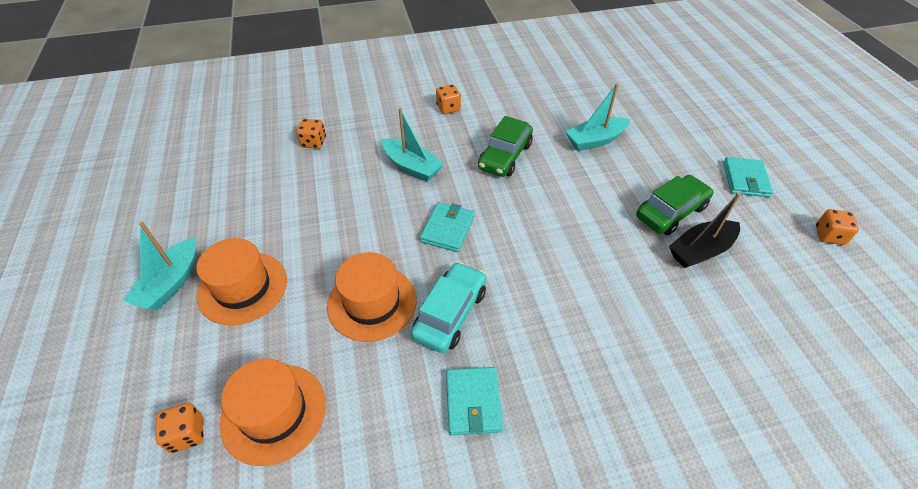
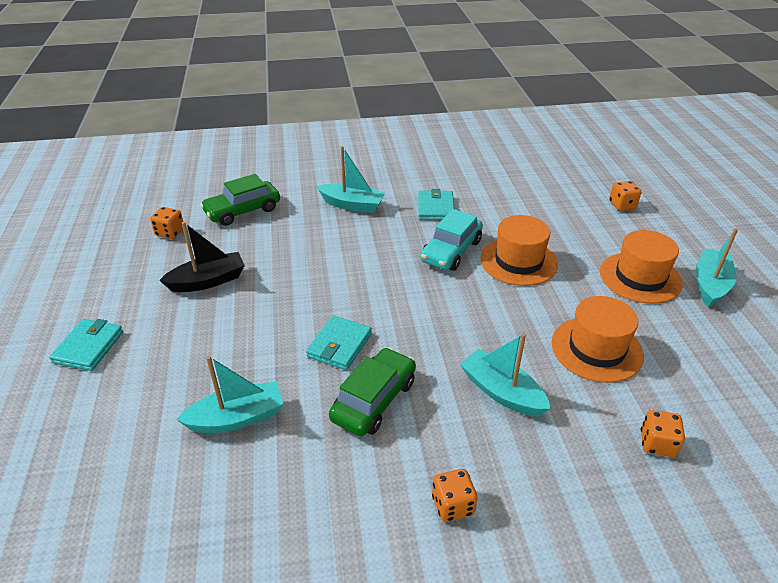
camera: 175 degrees left, 10 degrees down
(274, 412) = (570, 210): orange hat -> orange hat (596, 349)
(447, 229) = (453, 314): turquoise wallet -> turquoise wallet (339, 345)
(596, 400) = (352, 205): none -> turquoise boat
(671, 212) = (207, 317): green car -> green car (243, 211)
(829, 236) = (71, 286): orange dice -> orange dice (170, 233)

